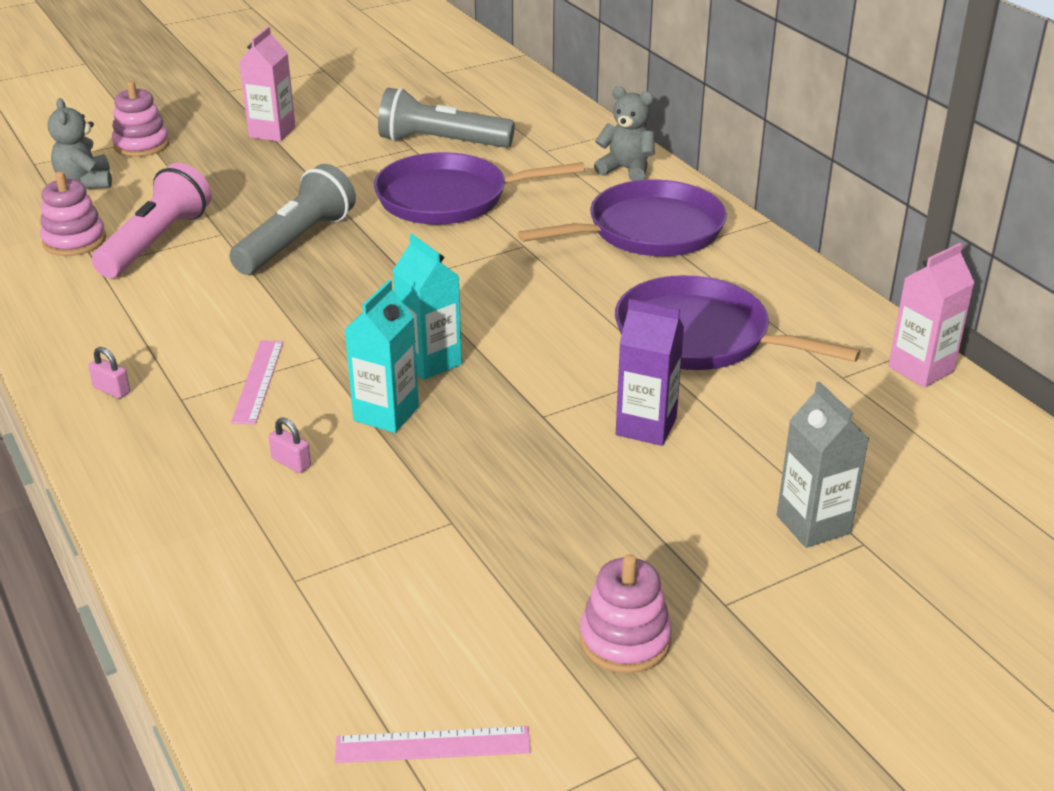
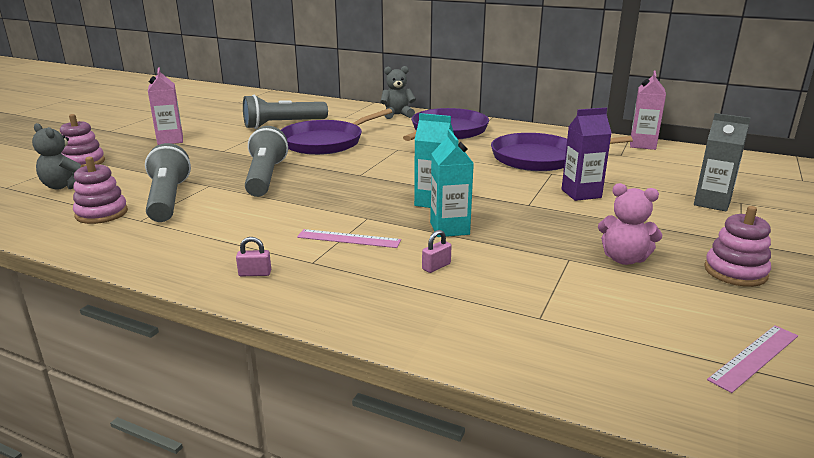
camera: 35 degrees left, 10 degrees down
(156, 242) = (168, 199): pink flashlight -> grey flashlight
(258, 381) = (348, 239): pink ruler -> pink ruler turned 45 degrees counterclockwise
(291, 463) = (436, 266): pink padlock -> pink padlock turned 45 degrees counterclockwise
(518, 553) = (624, 259): none -> pink teddy bear

